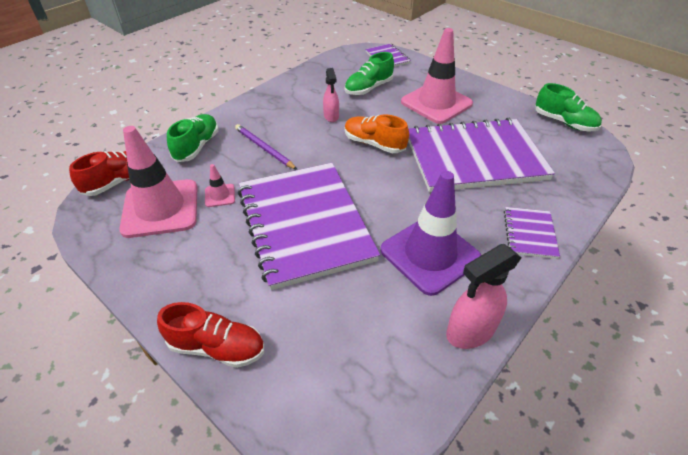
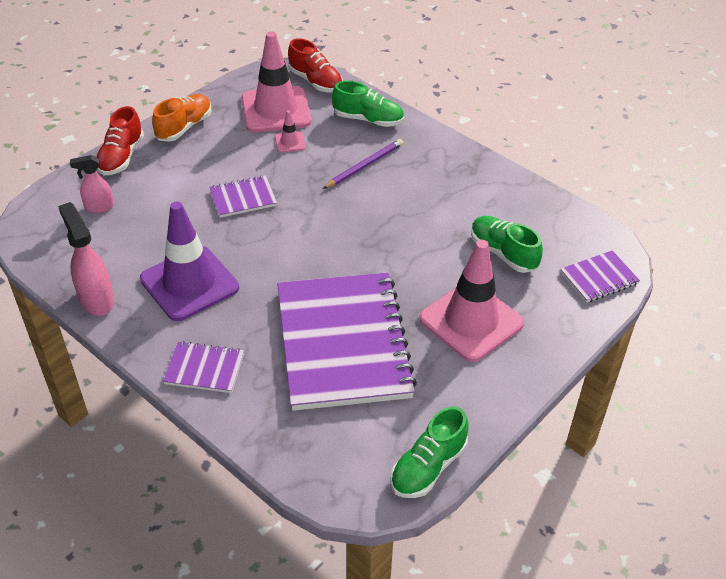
camera: 90 degrees right, 0 degrees up
(304, 224) = (243, 198): purple notebook -> purple notebook, size x0.43
(331, 116) = (430, 216): pink spray bottle -> pink spray bottle (99, 207)
(374, 144) = (373, 252): orange shoe -> orange shoe (184, 127)

